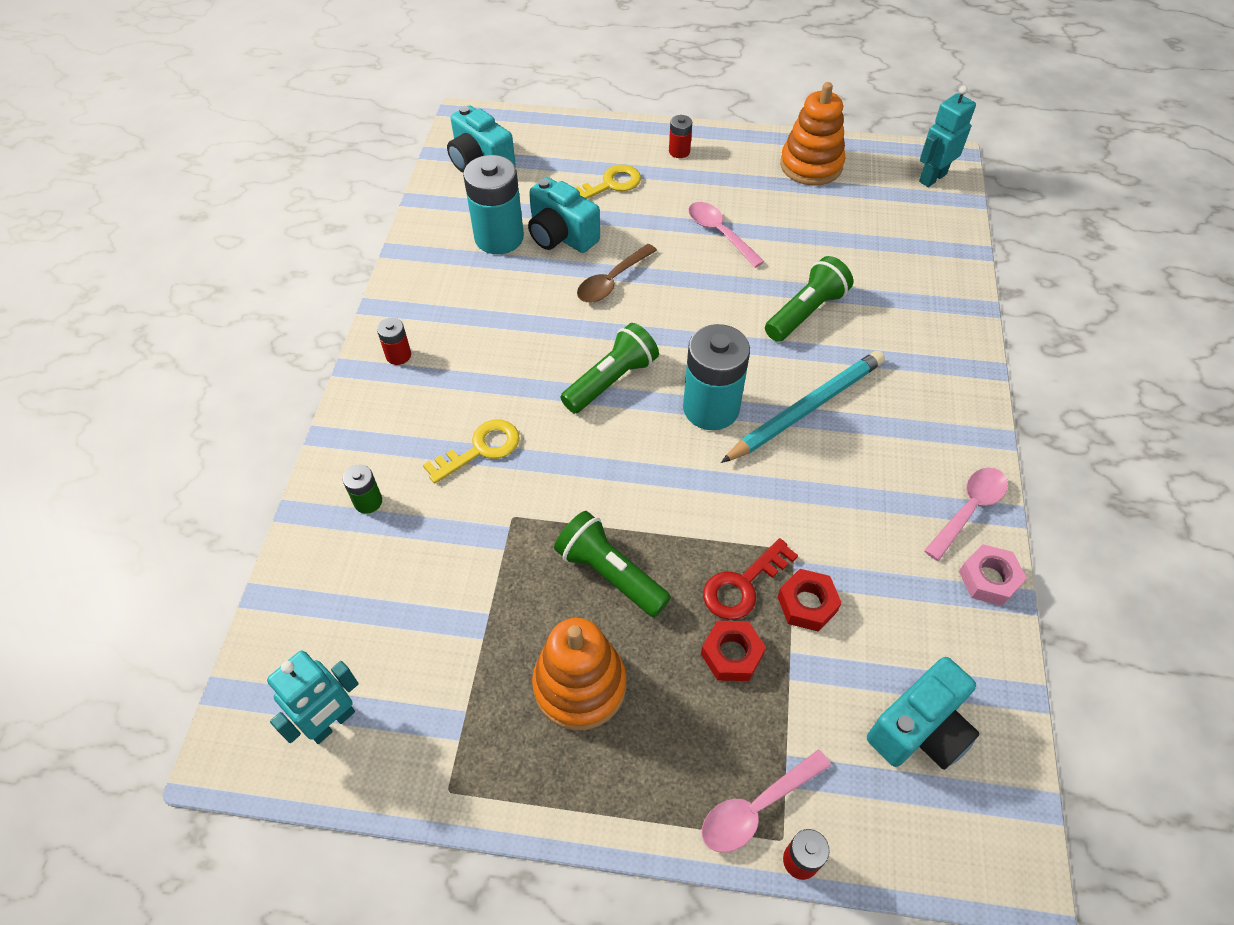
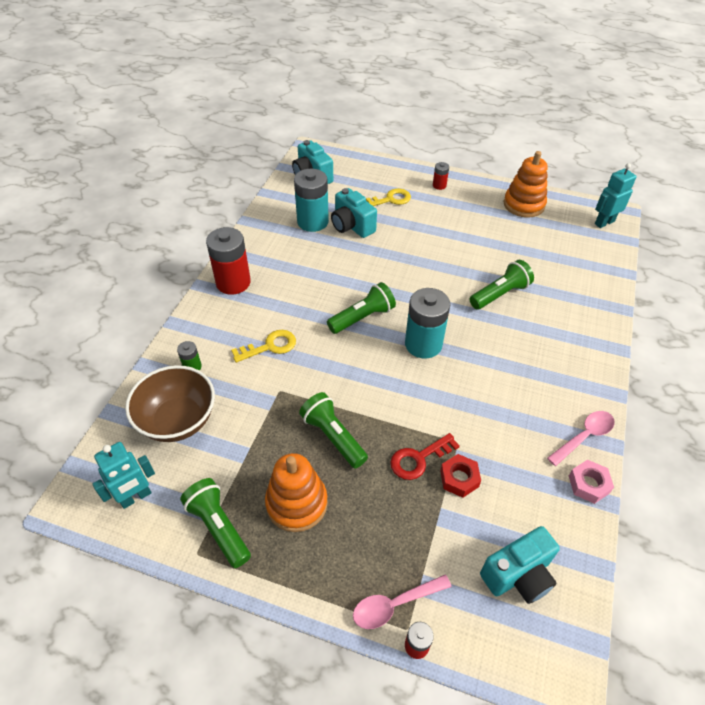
camera: 10 degrees right, 5 degrees down
(367, 590) = (178, 420): none -> brown bowl
(398, 355) = (233, 282): red battery -> red battery, size x2.14
(471, 744) = (218, 527): none -> green flashlight
(612, 281) = (377, 257): brown spoon -> none
(719, 233) = (454, 238): pink spoon -> none
(732, 654) = (401, 502): red nut -> none
(806, 409) = (486, 354): turquoise pencil -> none

